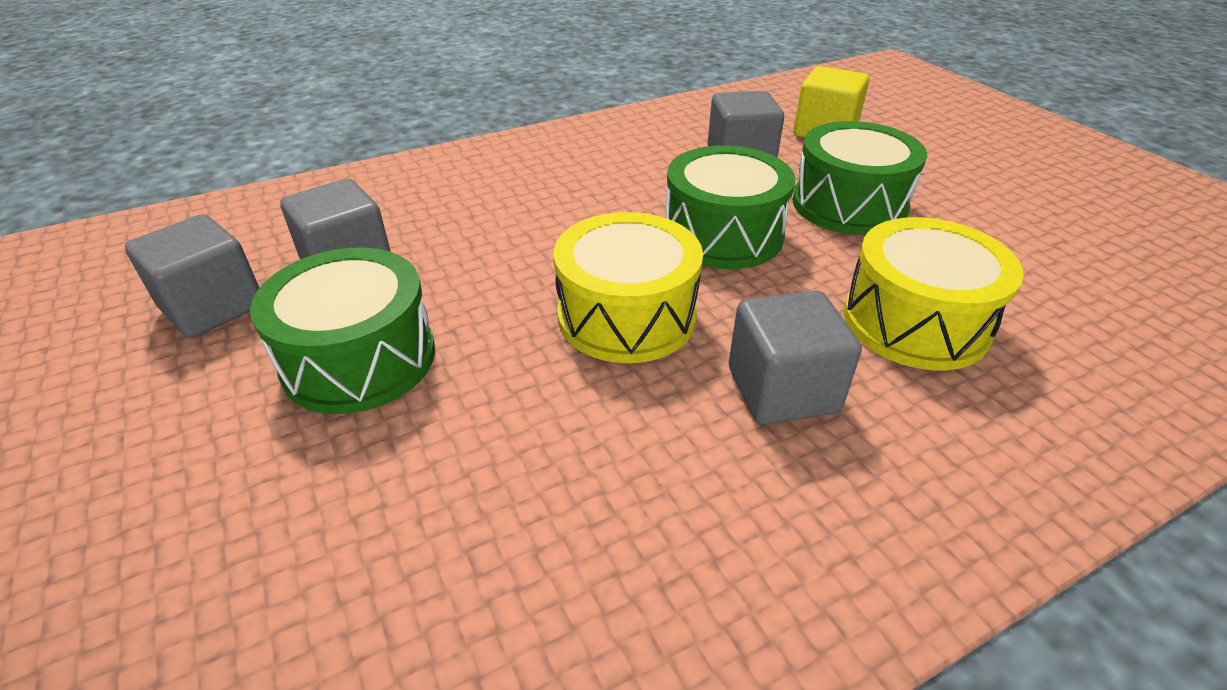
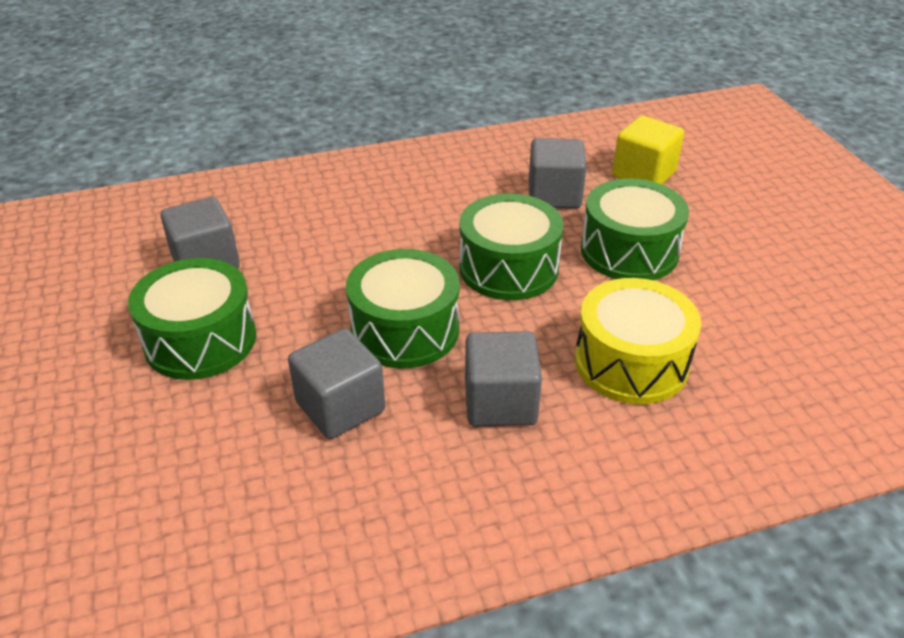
camera: 10 degrees right, 0 degrees up
(213, 307) = (104, 286): grey cube -> grey cube (340, 407)
(627, 316) = (405, 330): yellow drum -> green drum

